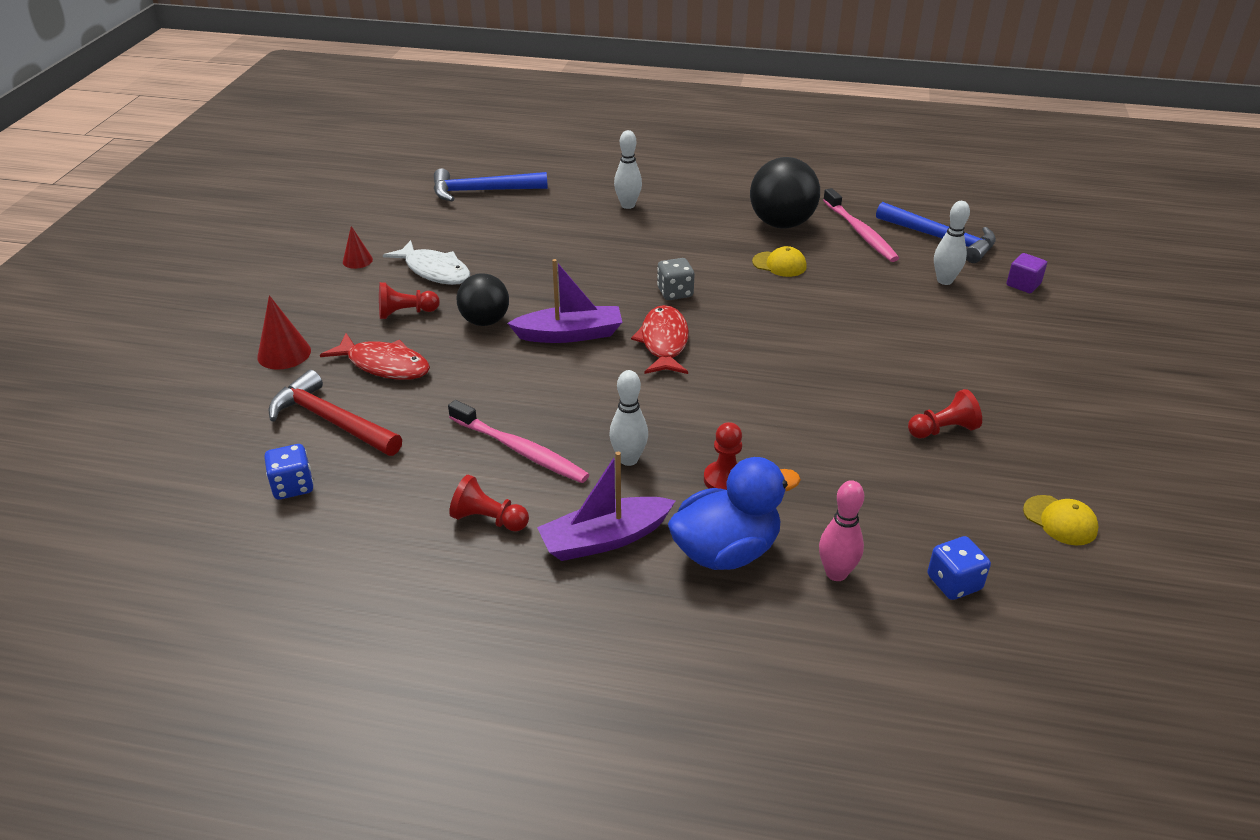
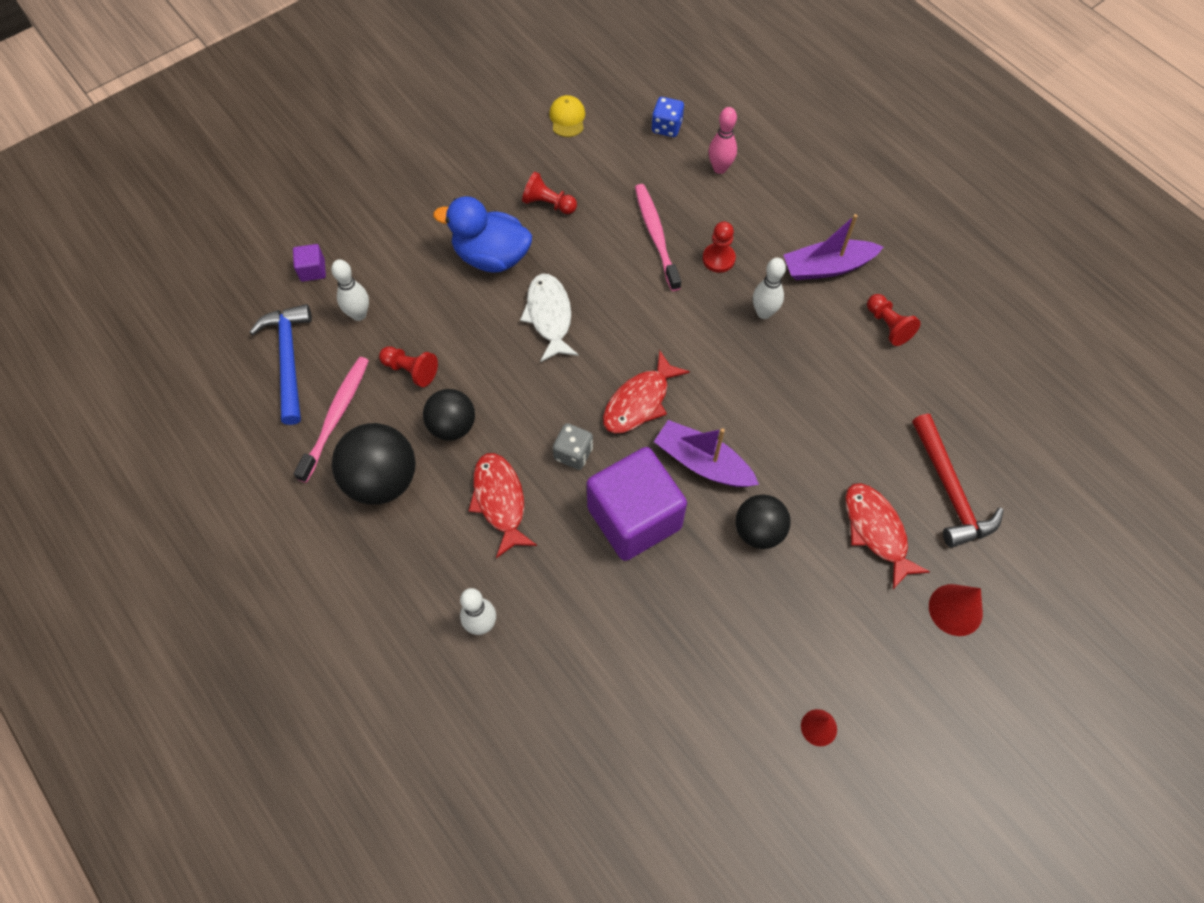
camera: 140 degrees left, 25 degrees up
(293, 486) = (1005, 439): blue dice -> none
(406, 313) = (819, 594): red pawn -> red pawn (411, 370)
(434, 271) = (754, 647): white fish -> white fish (549, 316)
(482, 191) = (601, 782): blue hammer -> none
(520, 450) = (829, 368): pink toothbrush -> pink toothbrush (656, 235)
(588, 285) = (634, 518): none -> purple cube
(605, 539) = (827, 267): purple boat -> purple boat turned 150 degrees clockwise
(692, 250) = (500, 501): none -> red fish
(726, 551) = (765, 216): blue duck -> blue duck (491, 256)
(779, 264) = (452, 426): yellow cap -> black ball

